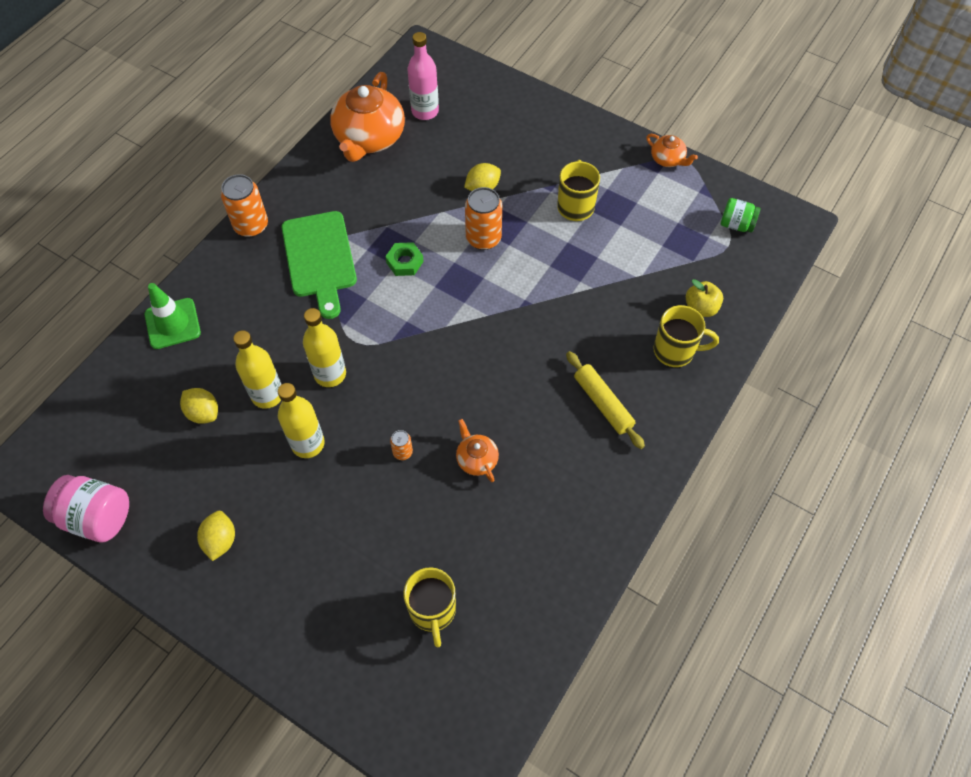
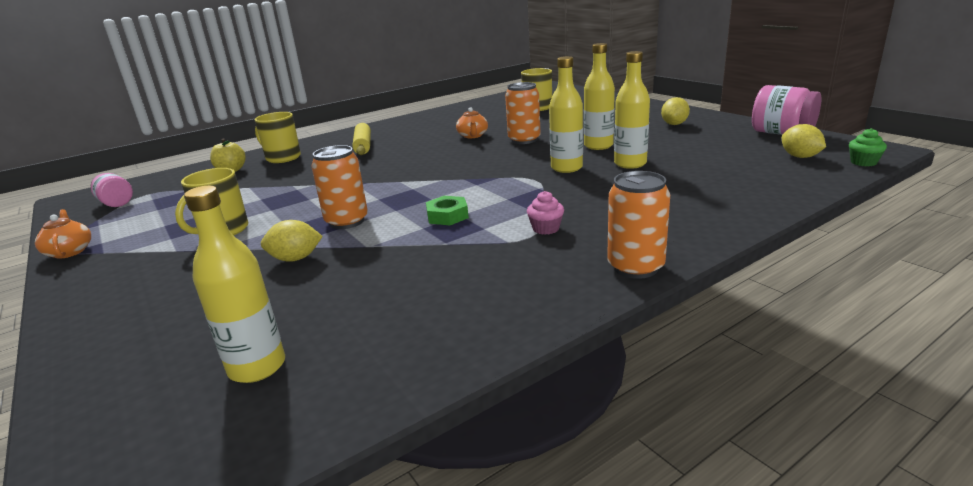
camera: 155 degrees left, 35 degrees down
(46, 433) = (863, 162): none -> green cupcake
(172, 323) = (742, 204): green traffic cone -> none
(203, 413) = (694, 161): yellow lemon -> yellow lemon (800, 157)
(320, 259) = (546, 229): green cutting board -> pink cupcake
(369, 138) = (390, 343): orange teapot -> none
(402, 452) = (524, 140): orange can -> orange can, size x2.01
(425, 111) = (257, 367): pink bottle -> yellow bottle
(736, 224) = (116, 203): green jar -> pink jar

